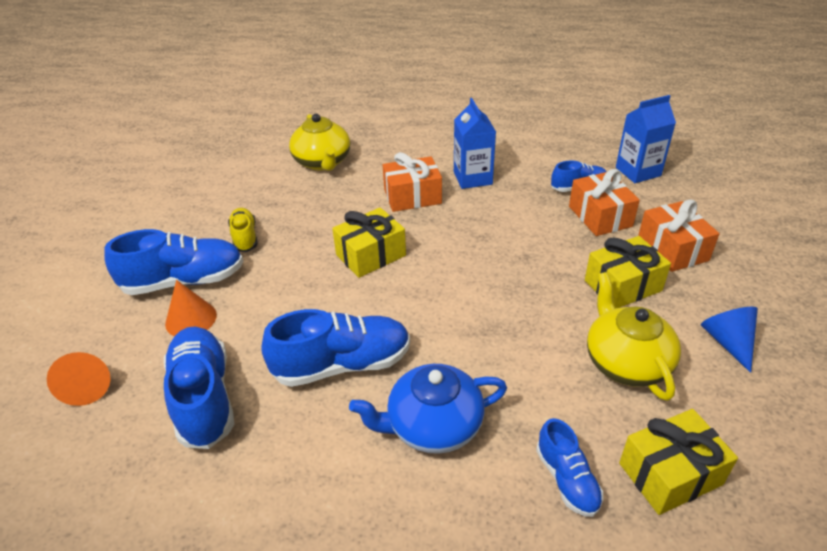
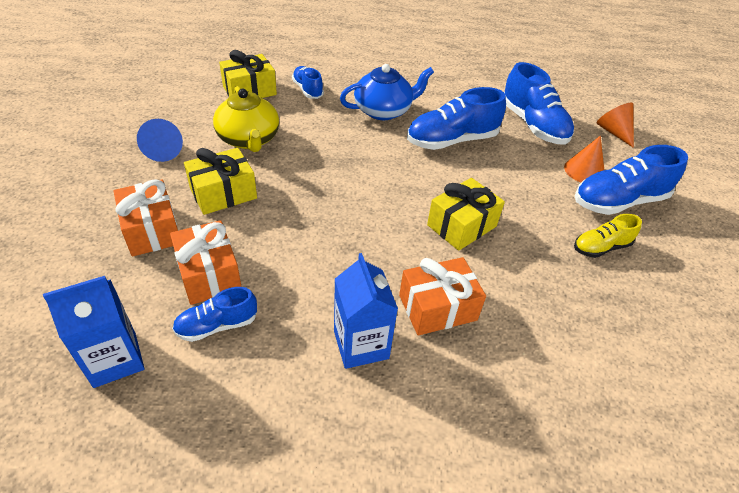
camera: 170 degrees right, 5 degrees up
(245, 237) = (601, 247): yellow shoe -> yellow shoe turned 90 degrees clockwise
(322, 162) = (589, 381): yellow teapot -> none

